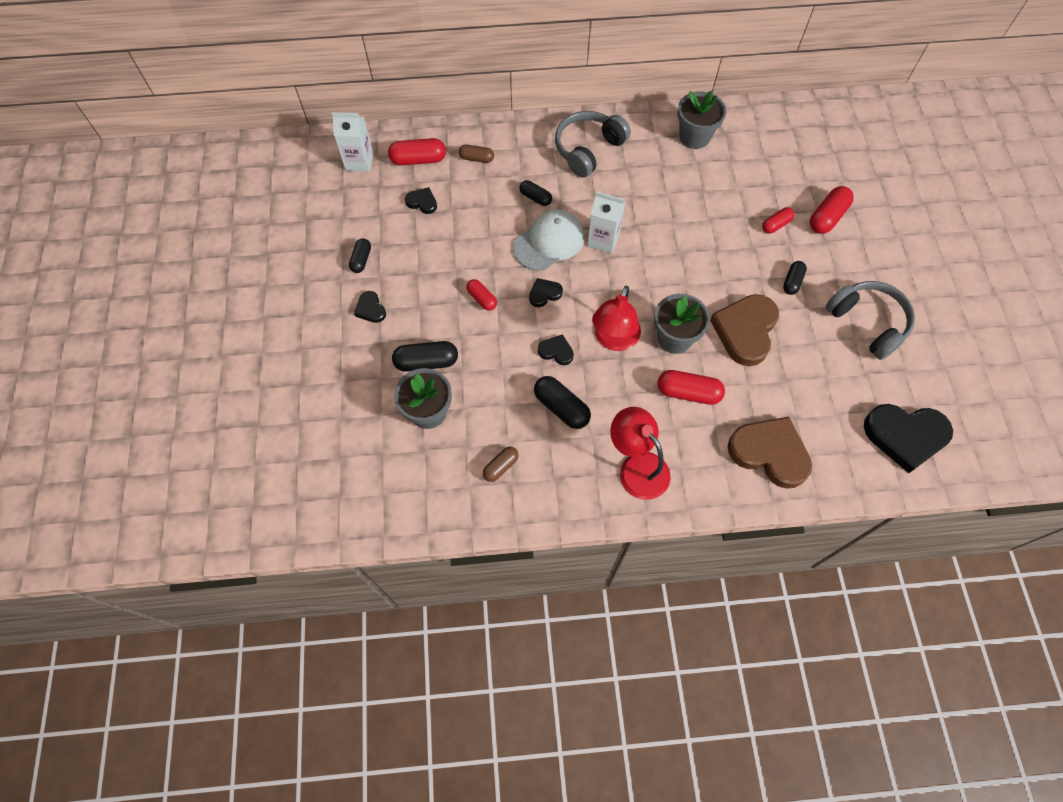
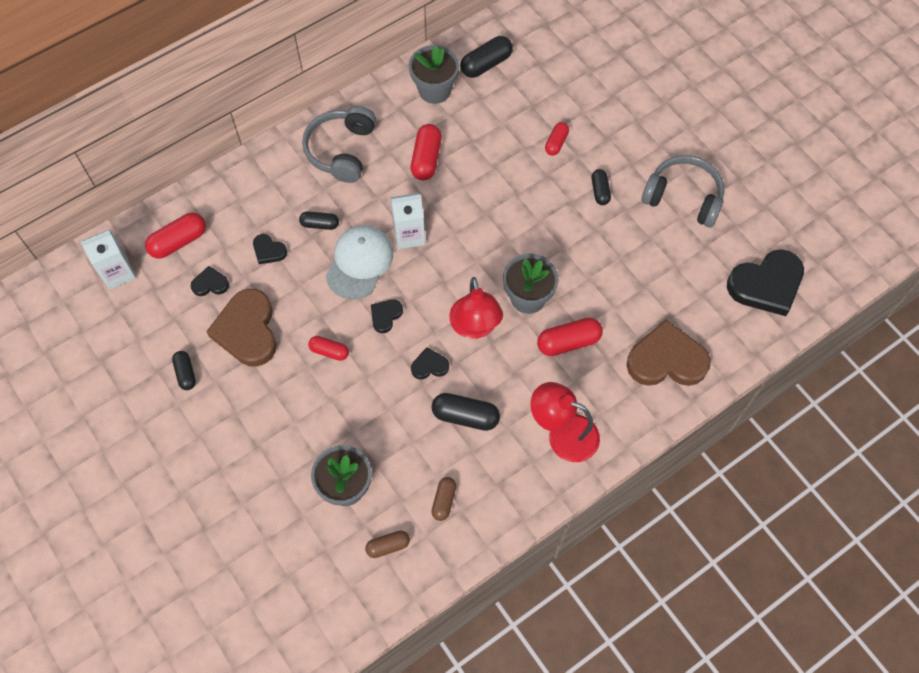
camera: 30 degrees left, 0 degrees up
(370, 309) = (227, 418): black heart -> black heart (268, 251)
(426, 362) = (314, 440): black capsule -> black capsule (486, 64)
(476, 158) = (237, 212): brown capsule -> brown capsule (388, 546)
(745, 331) = (585, 258): brown heart -> brown heart (247, 330)
(827, 217) = (596, 114): red capsule -> red capsule (426, 159)

